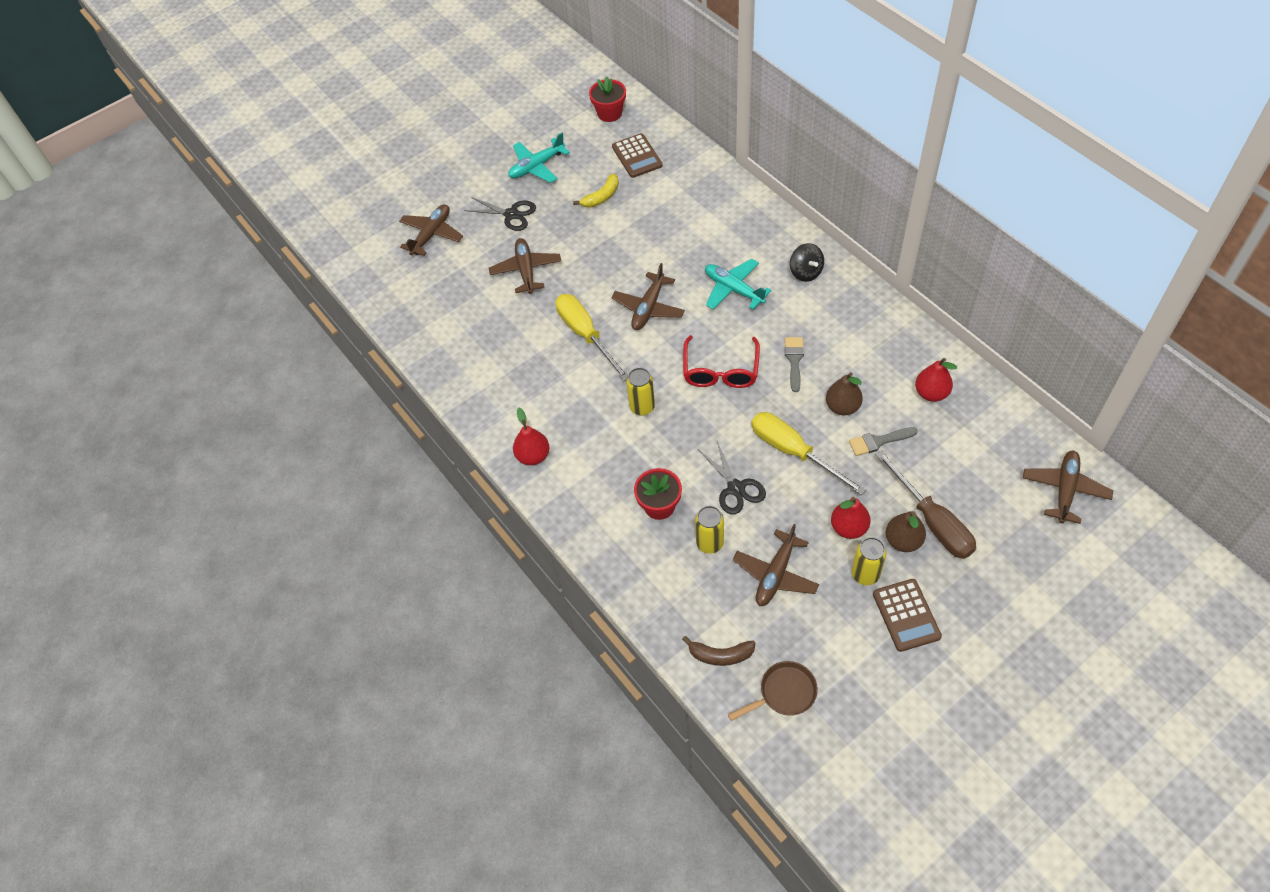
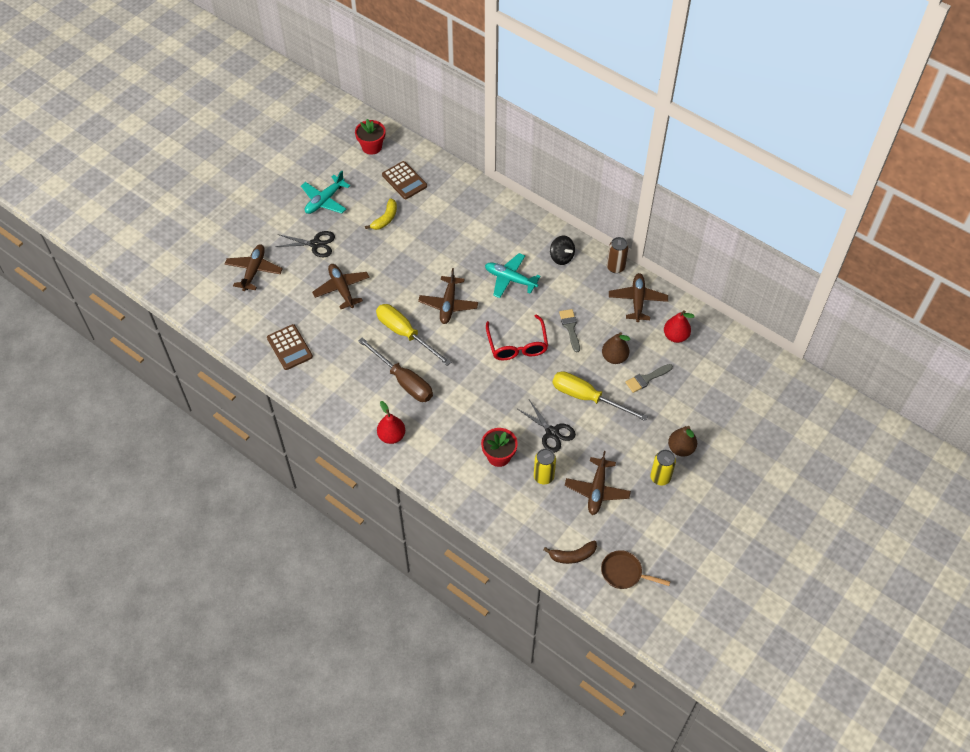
camera: 20 degrees left, 0 degrees up
(642, 407) = (465, 383): yellow can -> none
(784, 693) = (624, 573): brown pan -> brown pan turned 120 degrees counterclockwise
(849, 528) = (640, 446): red pear -> none
(872, 294) = (615, 267): none -> brown can
(906, 615) = (695, 501): brown calculator -> brown calculator (290, 347)
(932, 521) = (697, 430): brown screwdriver -> brown screwdriver (403, 380)
(1064, 490) = (783, 391): brown plane -> brown plane (637, 300)

